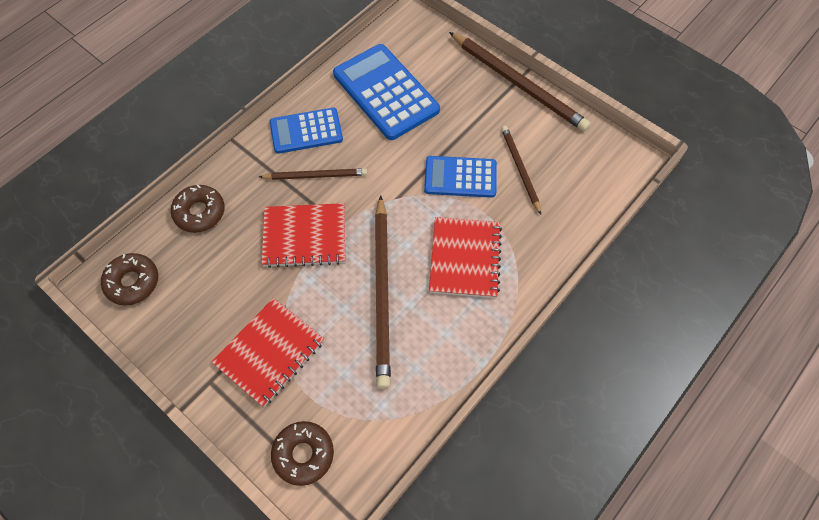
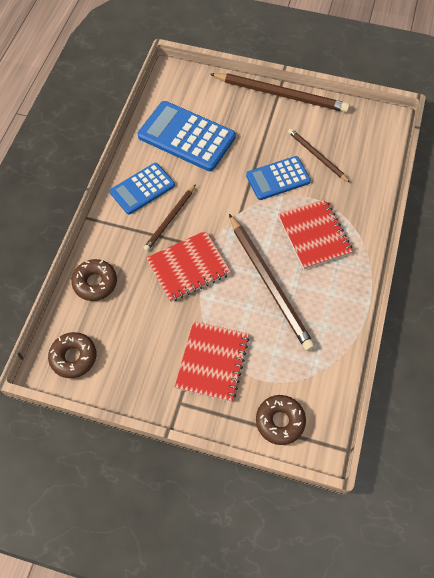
camera: 25 degrees left, 0 degrees up
(316, 176) = (170, 219): brown pencil -> brown pencil turned 150 degrees clockwise

